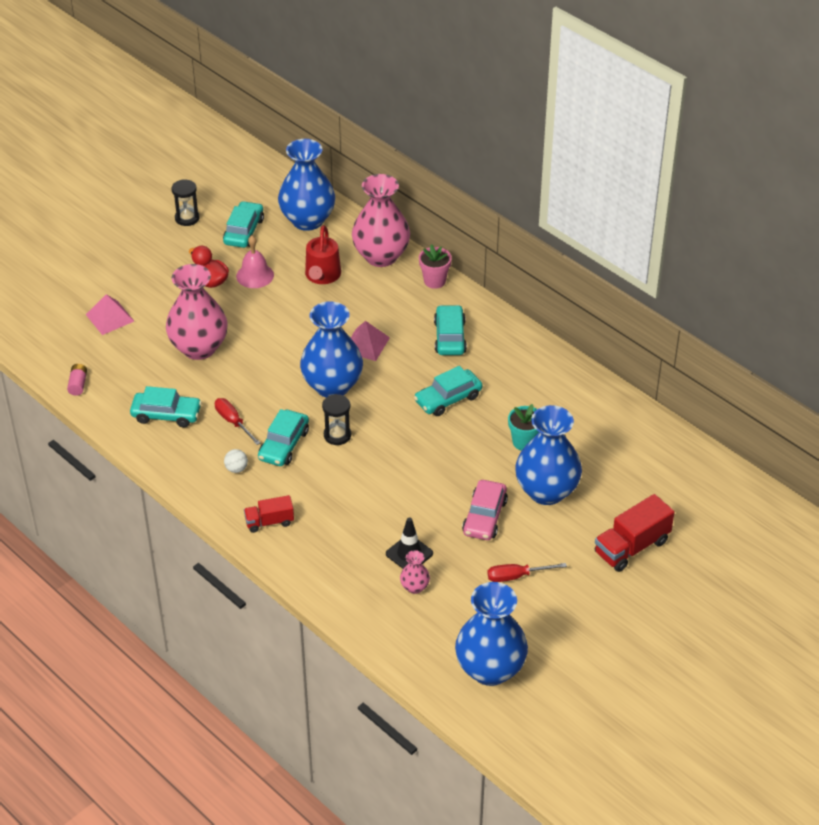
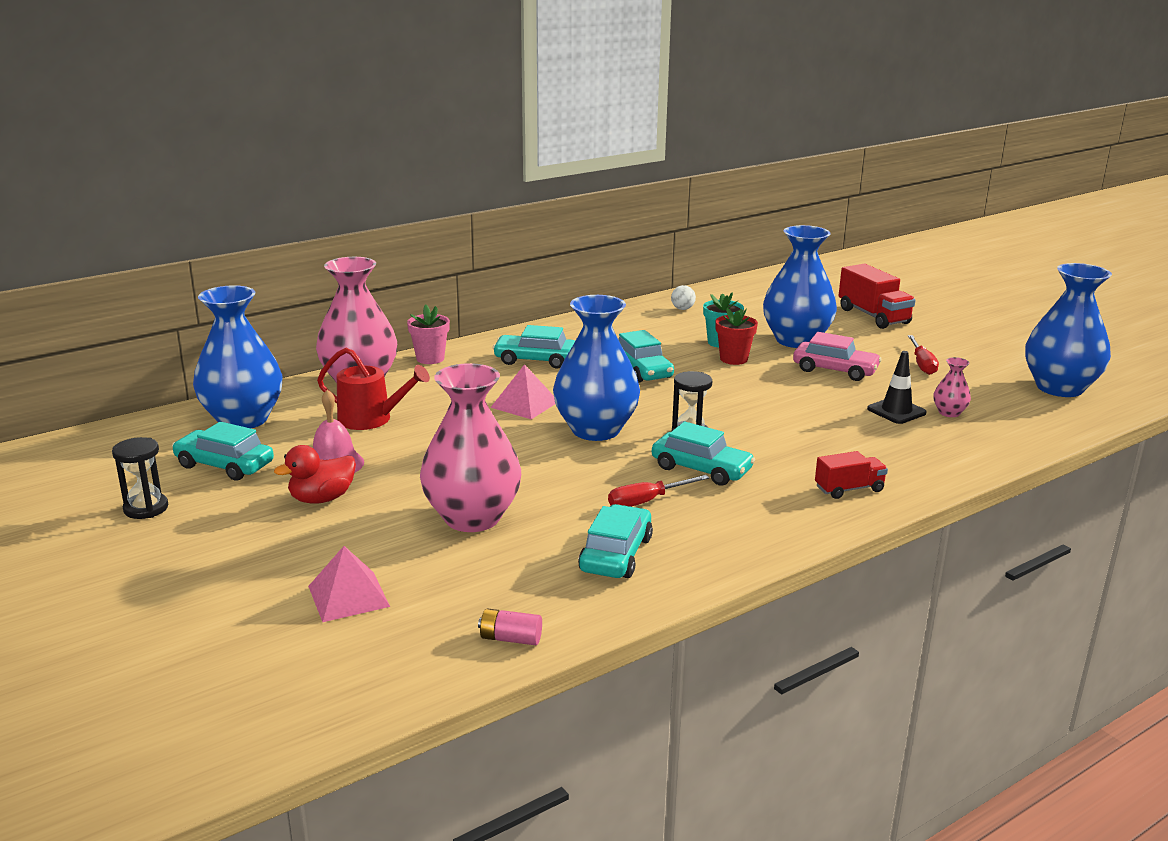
camera: 80 degrees left, 20 degrees down
(236, 469) = (744, 505): white ball -> white ball (682, 309)
(269, 522) = (849, 489): red truck -> red truck turned 105 degrees counterclockwise
(489, 452) = (733, 359): none -> red flower pot

